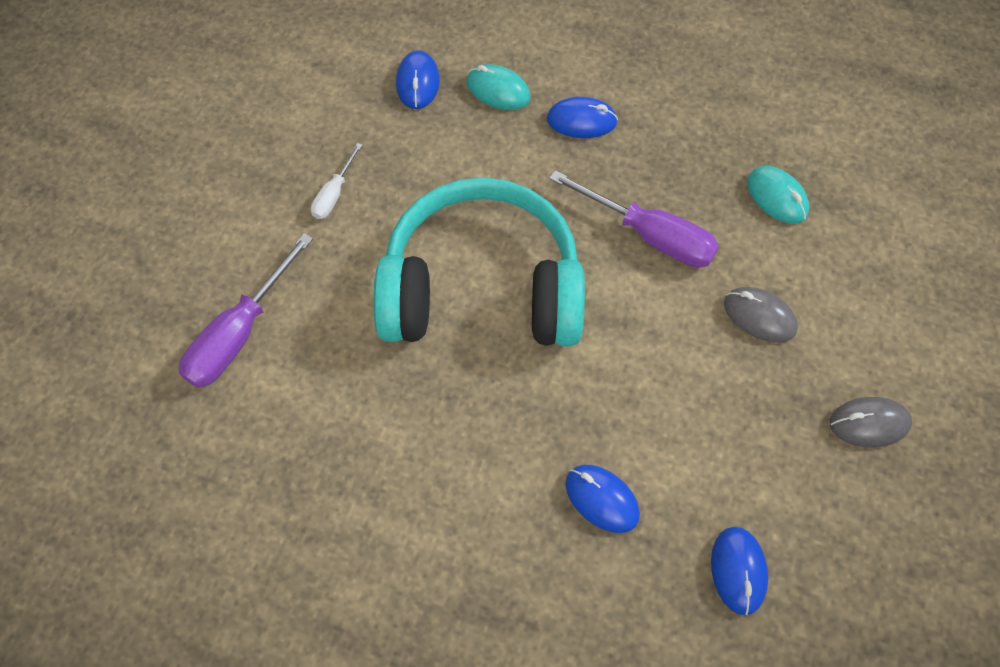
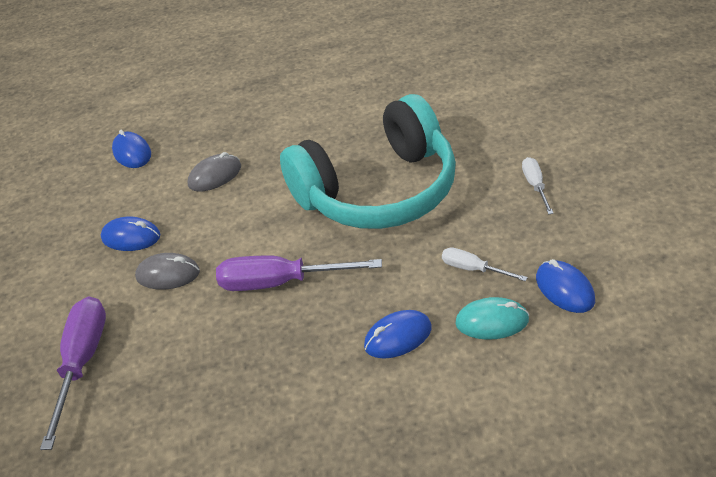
camera: 155 degrees right, 20 degrees down
(239, 333) = (504, 100): purple screwdriver -> purple screwdriver (82, 363)
(470, 143) = (473, 269): none -> white screwdriver
(601, 499) = (227, 142): blue mouse -> blue mouse (131, 237)
(777, 197) = (187, 367): turquoise mouse -> none
(869, 423) = (67, 253): grey mouse -> grey mouse (215, 176)

